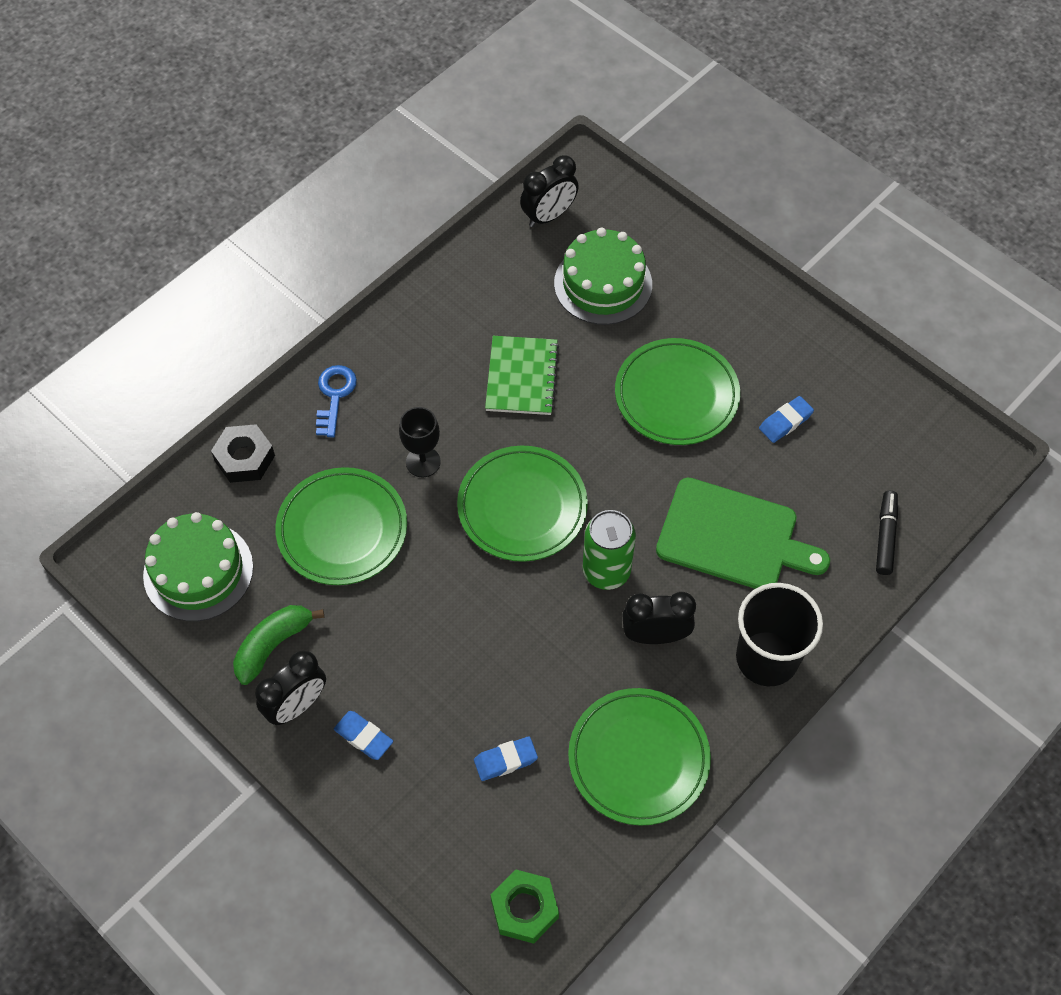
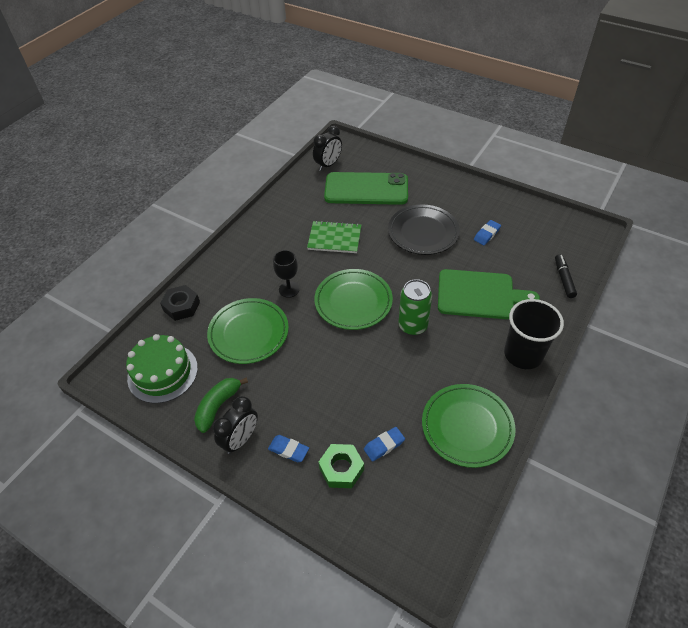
camera: 10 degrees left, 10 degrees down
(334, 396) = (229, 265): blue key -> none
(521, 377) = (334, 238): green notebook -> green notebook turned 75 degrees counterclockwise
(524, 909) = (424, 539): green nut -> green nut (341, 469)
(603, 284) = (366, 189): green cake -> green phone
(655, 635) = (453, 355): black clock -> none
(676, 395) = (423, 232): green plate -> black plate

